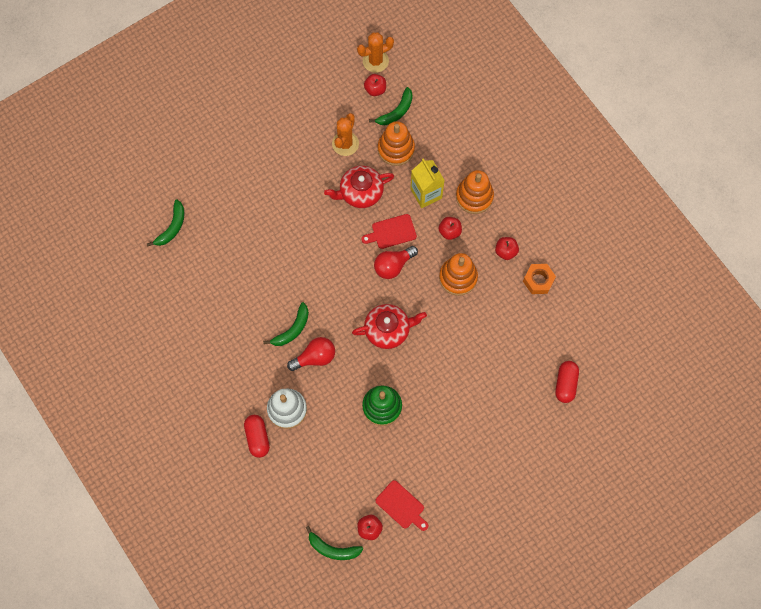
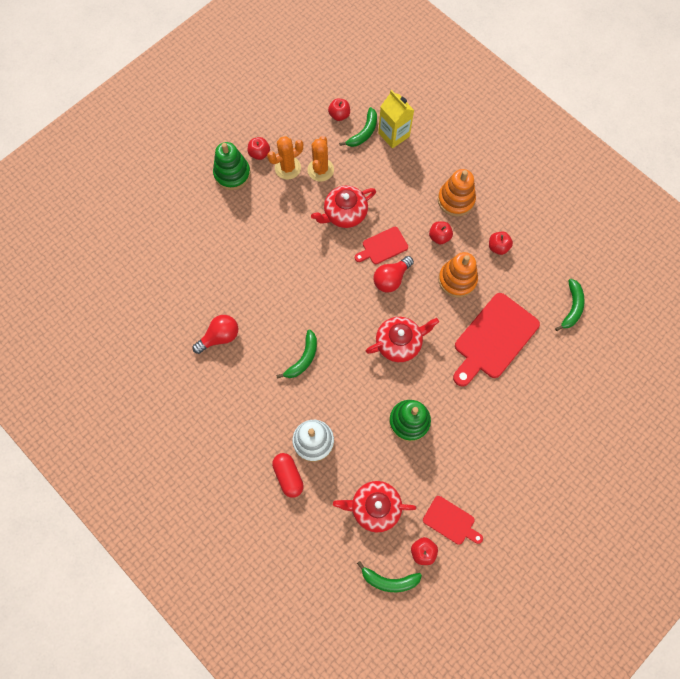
camera: 10 degrees left, 0 degrees up
(172, 227) = (163, 277): green banana -> green banana (572, 307)
(257, 134) = (232, 174): none -> green stacking toy
(287, 117) = (259, 153): none -> red apple
(315, 357) = (331, 383): red light bulb -> red light bulb (220, 337)
(332, 480) = (374, 507): none -> red teapot
(375, 61) = (334, 89): orange cactus -> orange cactus (287, 168)
(396, 149) = (370, 167): orange stacking toy -> none
(426, 193) = (408, 204): yellow carton -> yellow carton (393, 135)
(481, 341) = (493, 339): none -> red cutting board
(538, 280) = (536, 270): orange nut -> none
(565, 384) = (586, 366): red capsule -> none

